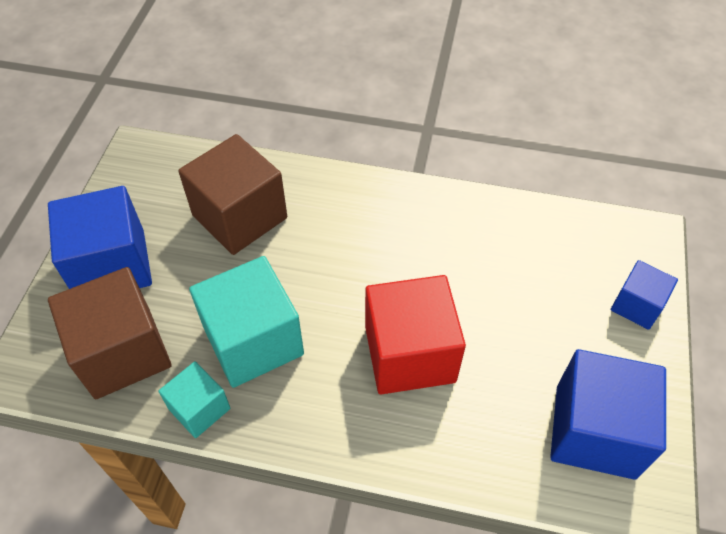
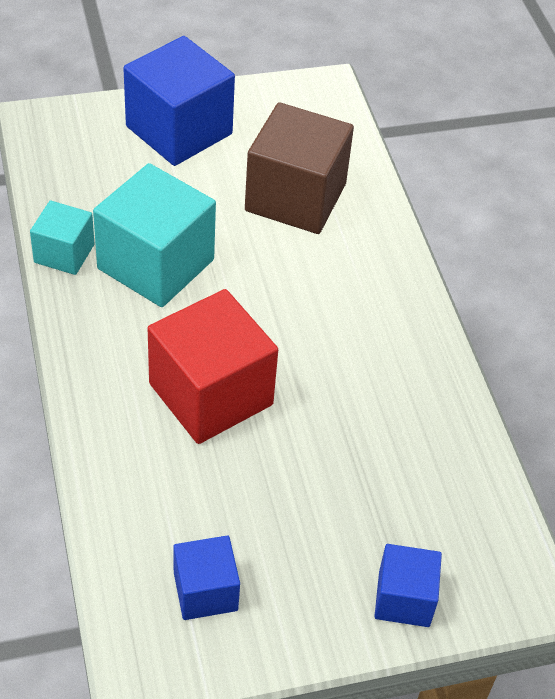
camera: 60 degrees right, 5 degrees down
(122, 352) = (93, 177): brown cube -> none
(595, 431) = (205, 591): blue cube -> blue cube, size x0.55

